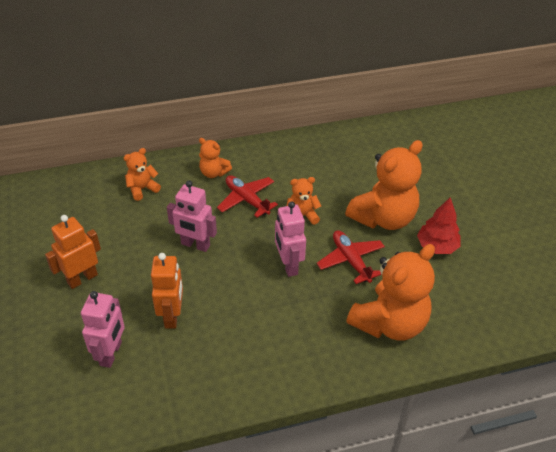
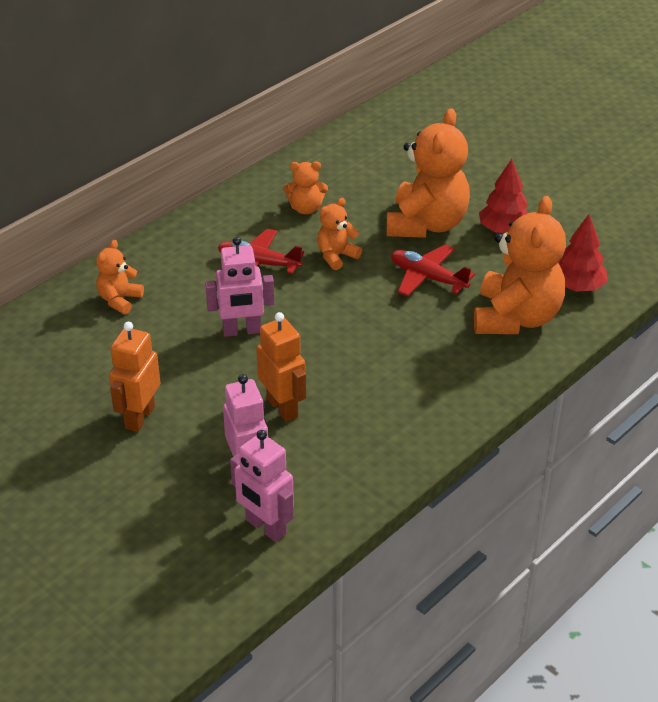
camera: 30 degrees left, 5 degrees down
(213, 173) = (192, 251): orange teddy bear -> orange teddy bear (306, 208)
(288, 265) = (365, 309): pink robot -> pink robot (265, 527)
(458, 318) = (577, 286): none -> red tree

